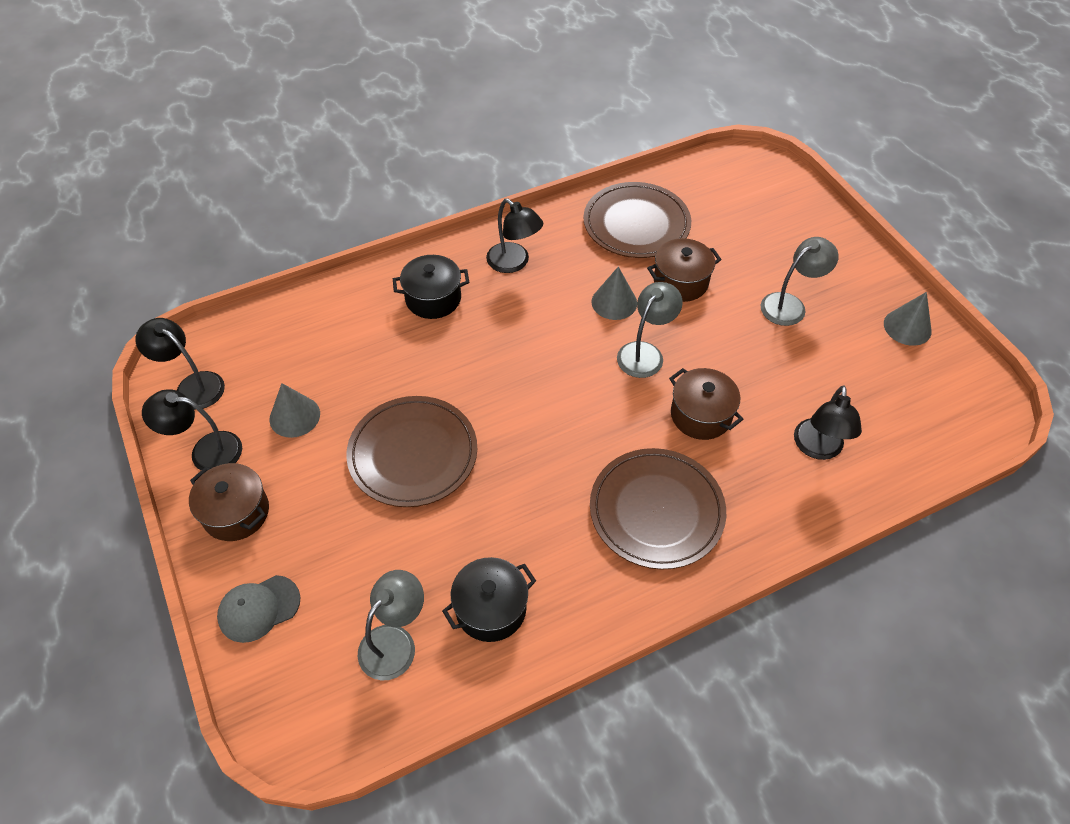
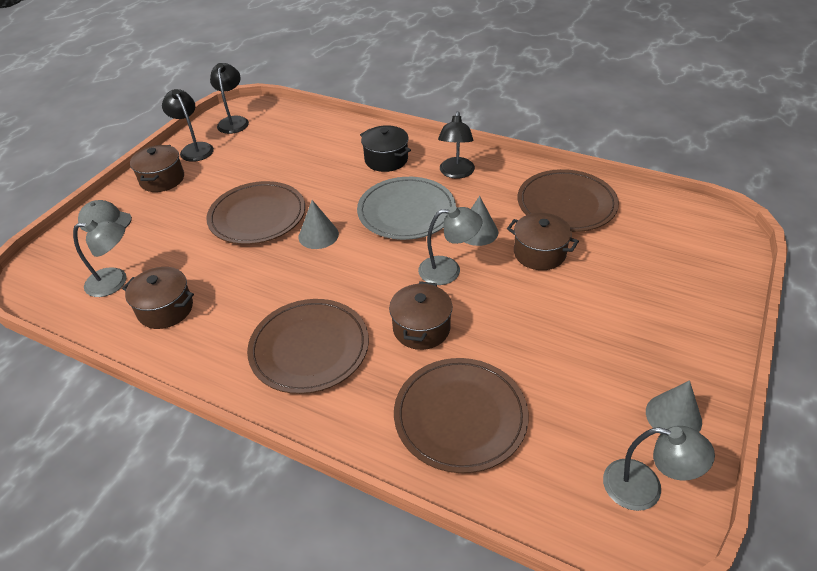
camera: 55 degrees right, 10 degrees down
(294, 416) = (244, 162): grey cone -> grey cone (318, 235)
(491, 609) = (165, 309): black pot -> brown pot
(533, 332) = (406, 211): none -> grey plate
(790, 305) = (596, 324): grey lamp -> grey lamp (645, 488)
(817, 448) = (460, 416): black lamp -> brown plate

